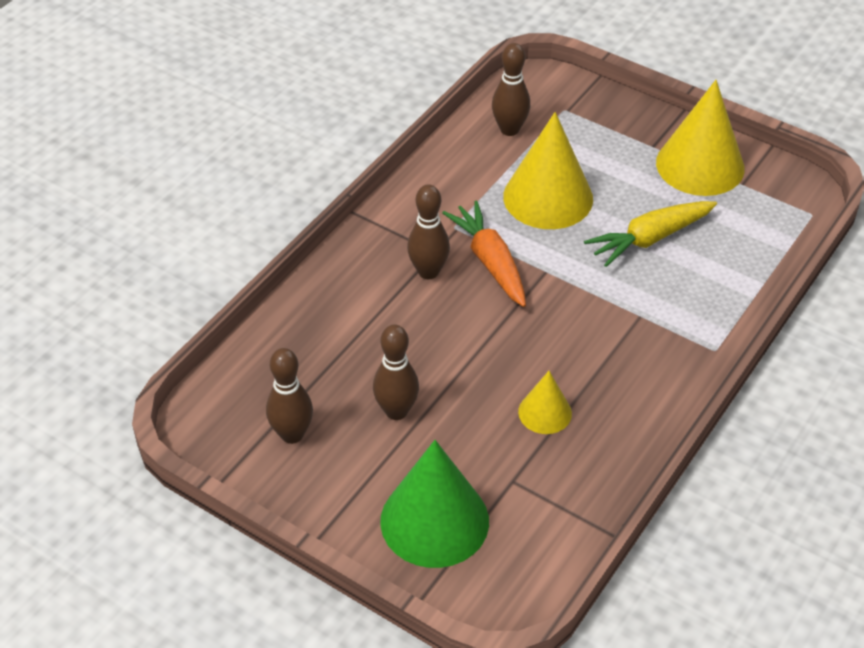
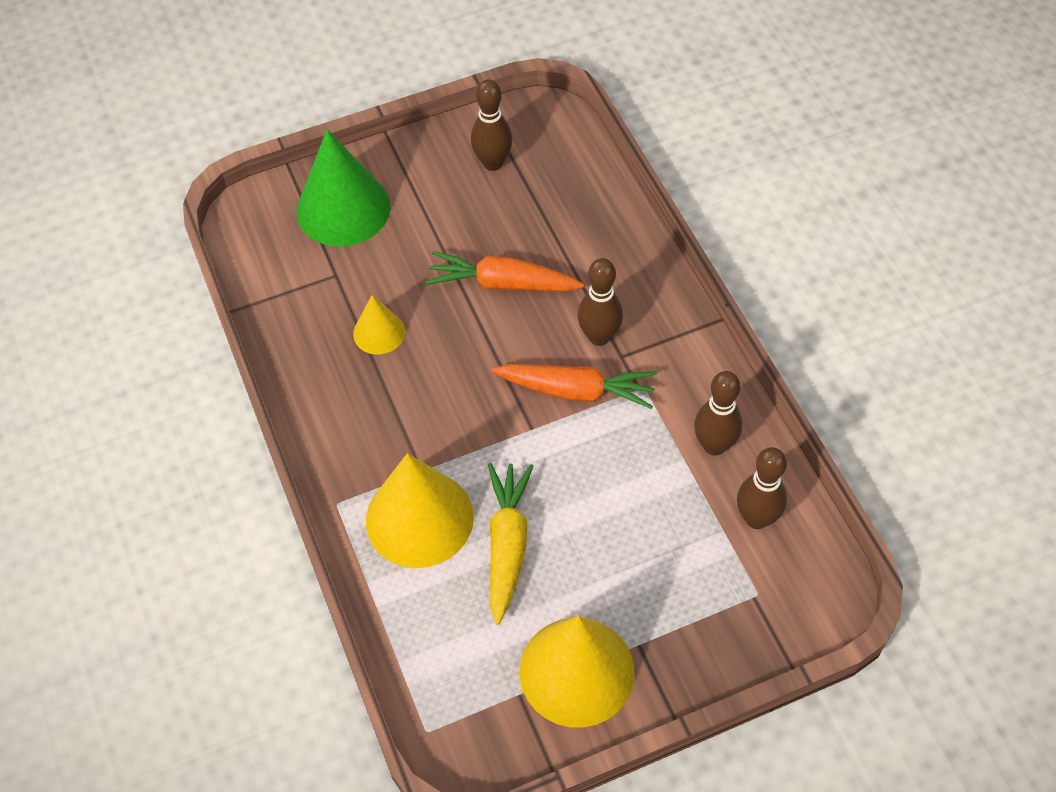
camera: 125 degrees right, 10 degrees up
(396, 411) = (462, 236): brown bowling pin -> brown bowling pin (714, 445)
(425, 357) = (502, 283): none -> orange carrot
(548, 197) = (628, 491): yellow cone -> yellow cone (419, 518)

